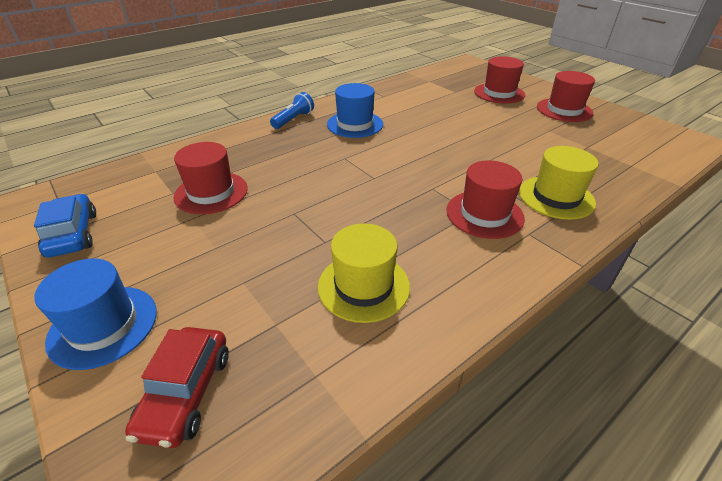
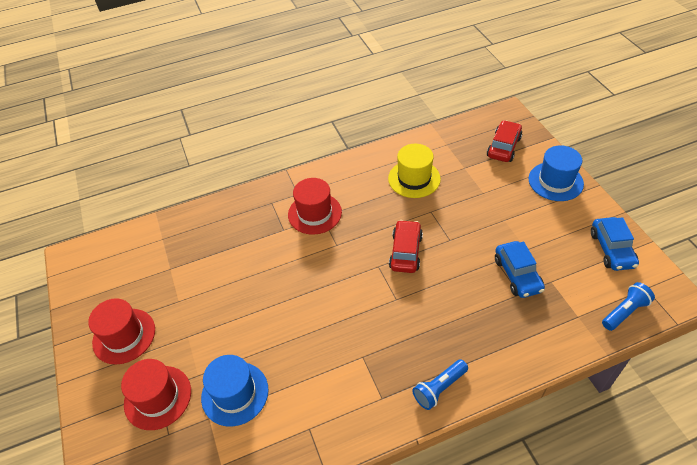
camera: 160 degrees left, 10 degrees up
(101, 180) = (624, 312): none -> blue flashlight
(211, 192) = (517, 275): red hat -> blue car
(346, 193) = (406, 252): none -> red car
(355, 124) = (369, 359): blue hat -> blue hat (235, 393)
(556, 197) = (253, 218): yellow hat -> none

